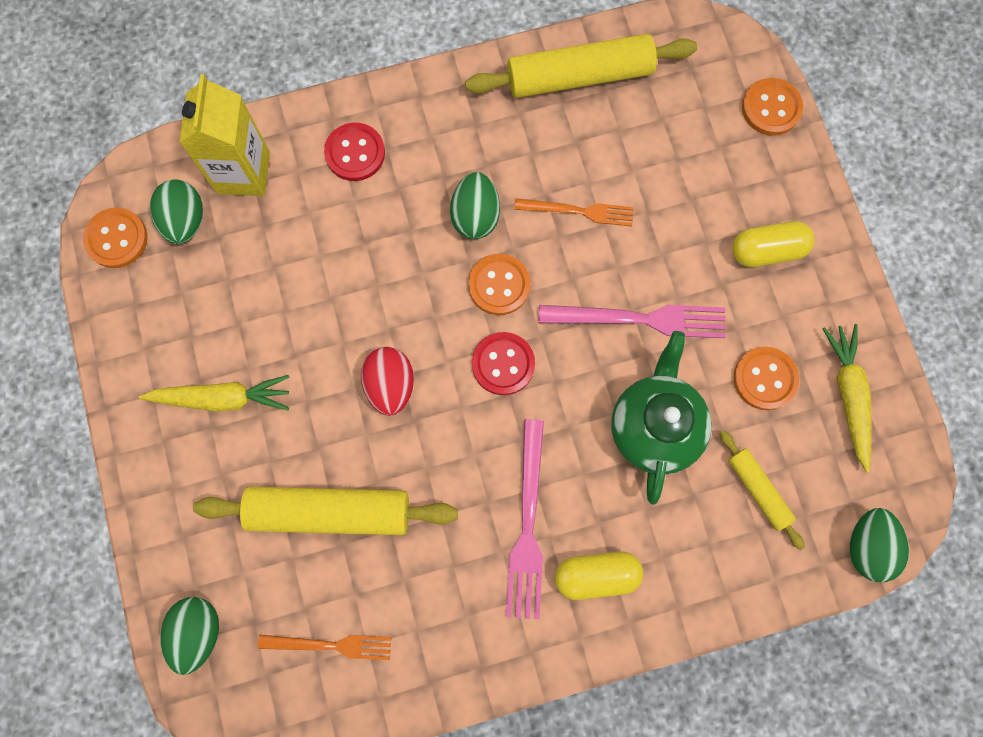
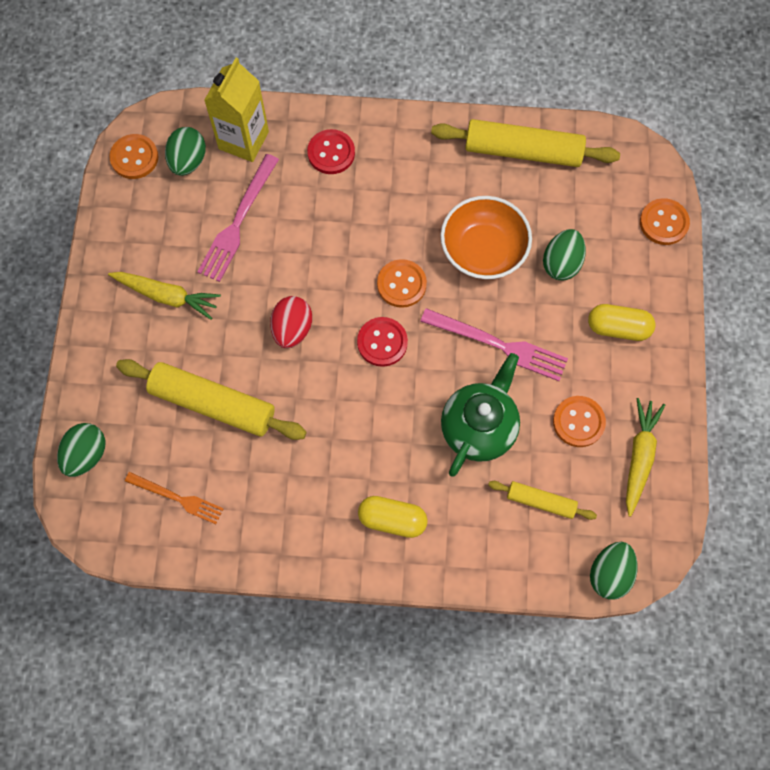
camera: 20 degrees right, 5 degrees down
(475, 216) = (403, 228): green egg -> green egg (561, 263)
(527, 526) = (354, 465): pink fork -> pink fork (238, 221)
(578, 211) = (483, 250): orange fork -> orange bowl
(758, 490) = (540, 501): yellow rolling pin -> yellow rolling pin turned 60 degrees counterclockwise

